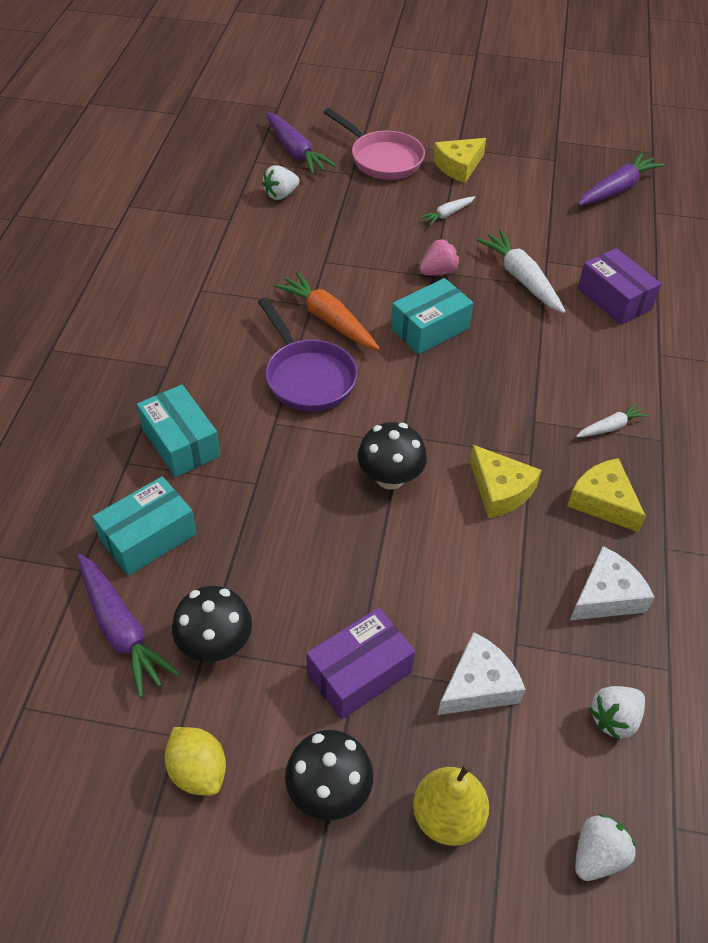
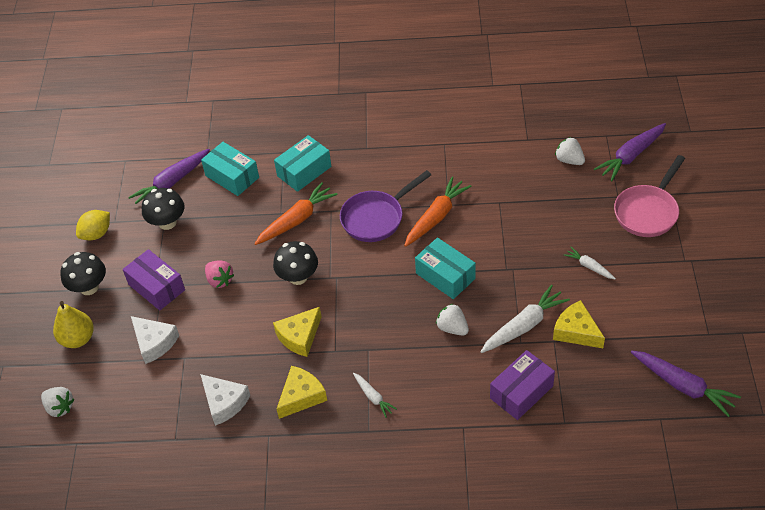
camera: 85 degrees right, 0 degrees up
(278, 465) = (296, 220): none -> orange carrot
(438, 272) = (512, 271): pink strawberry -> pink strawberry (220, 280)
(458, 166) = (662, 264): yellow cheese -> yellow cheese (576, 331)
(614, 719) = (139, 411): white strawberry -> white strawberry (452, 328)

